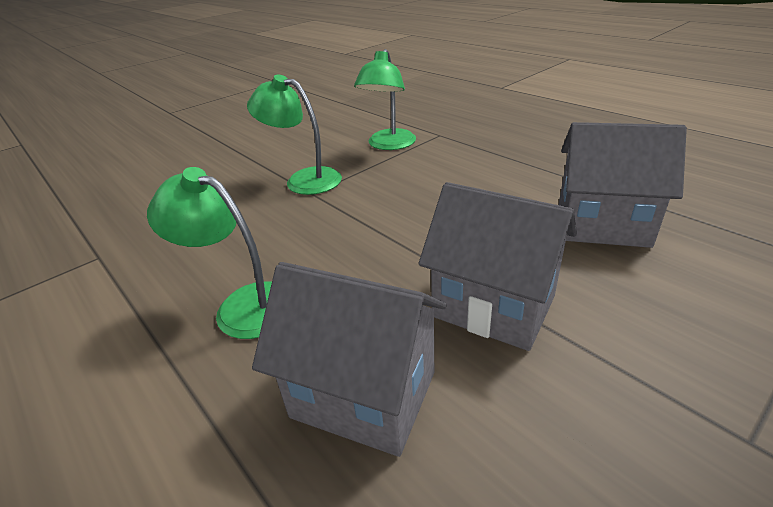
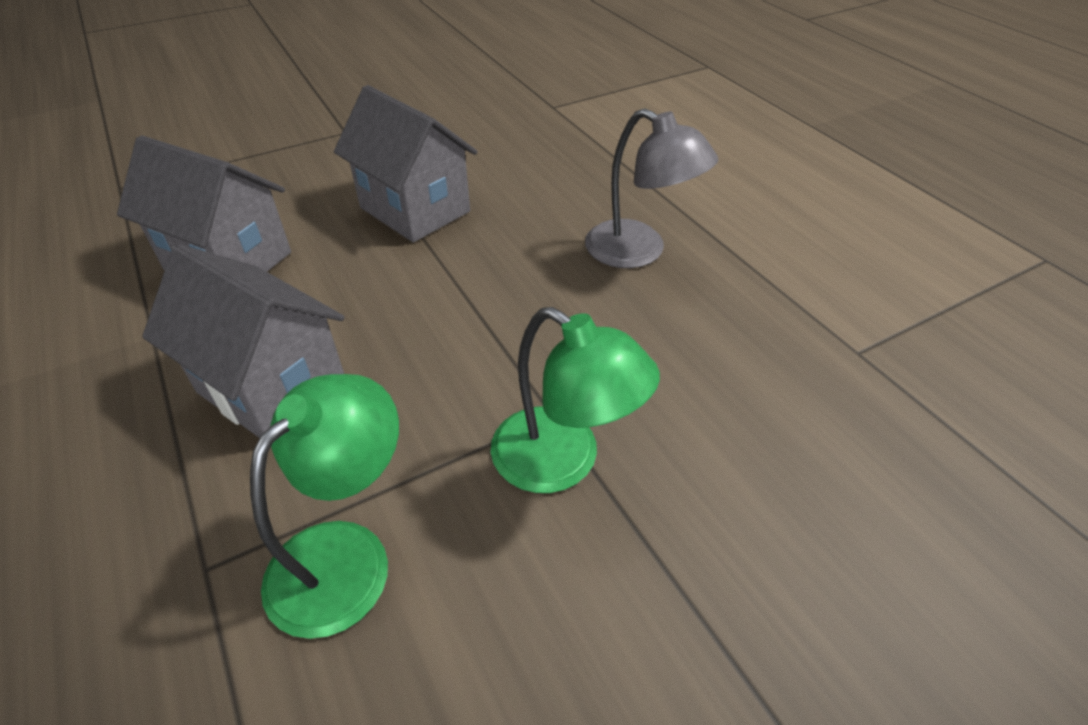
camera: 170 degrees left, 10 degrees up
(244, 305) = (639, 252): green lamp -> grey lamp
(363, 395) = (542, 178): grey house -> grey house (272, 387)

